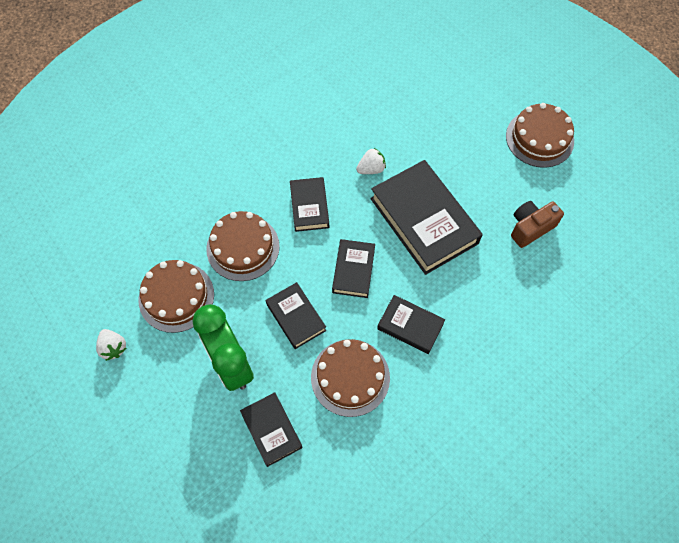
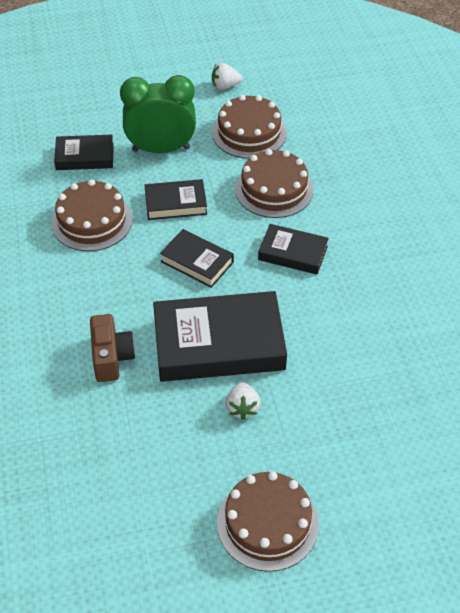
camera: 115 degrees right, 15 degrees down
(371, 169) = (313, 323): white strawberry -> white strawberry (242, 408)
(410, 326) = (109, 283): black book -> none
(530, 228) = (148, 443): brown camera -> brown camera (111, 357)

